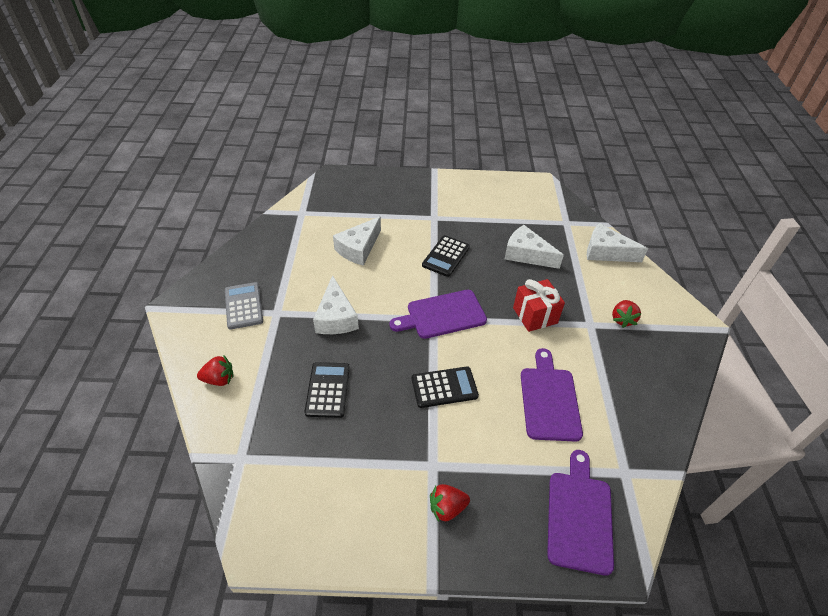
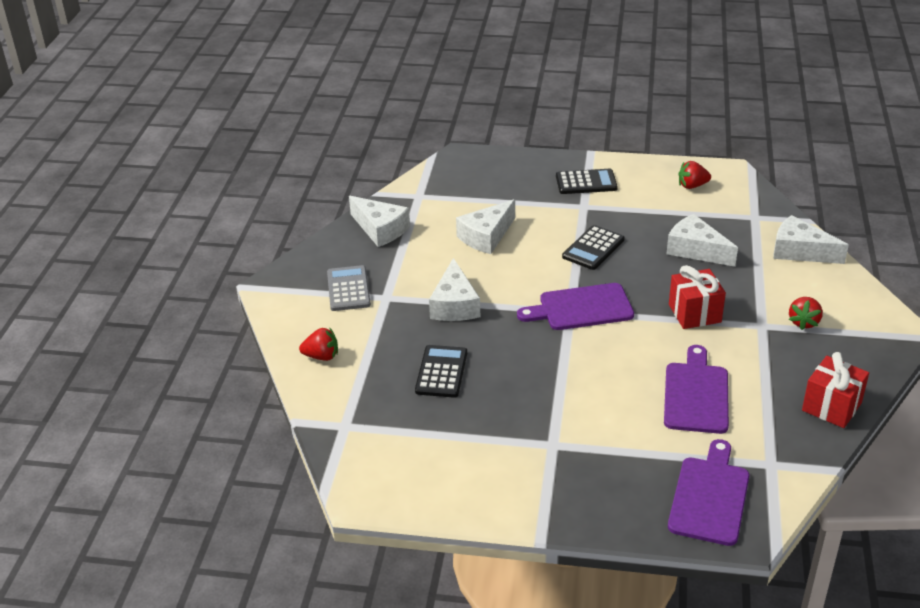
camera: 10 degrees right, 10 degrees down
(270, 245) = (380, 229): none -> white cheese
(444, 387) = (574, 377): black calculator -> black calculator (586, 182)
(447, 508) = (564, 480): red strawberry -> red strawberry (692, 186)
(662, 405) = (831, 406): none -> red gift

